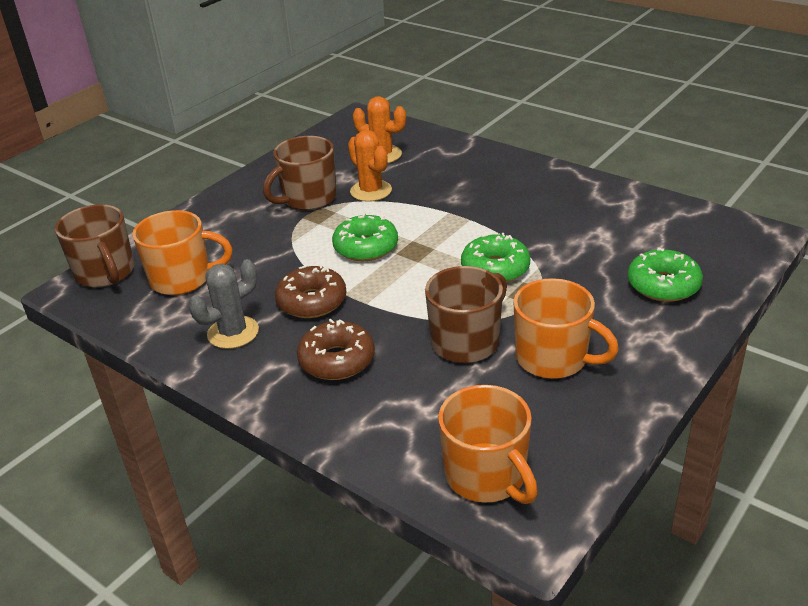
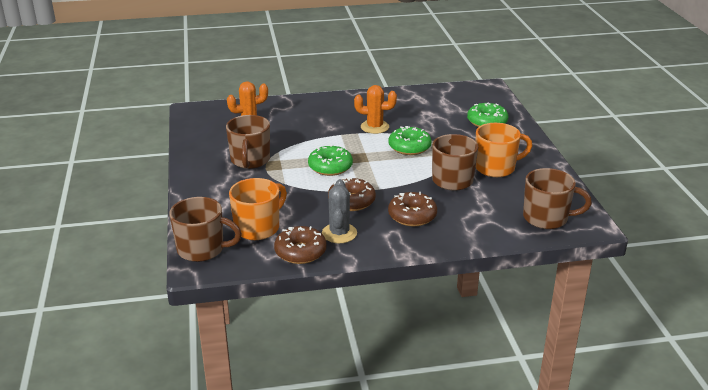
camera: 50 degrees left, 5 degrees down
(165, 330) = (300, 252): none -> brown donut
(371, 191) = (279, 142): orange cactus -> orange cactus (374, 127)
(487, 476) = (547, 218): orange mug -> brown mug

